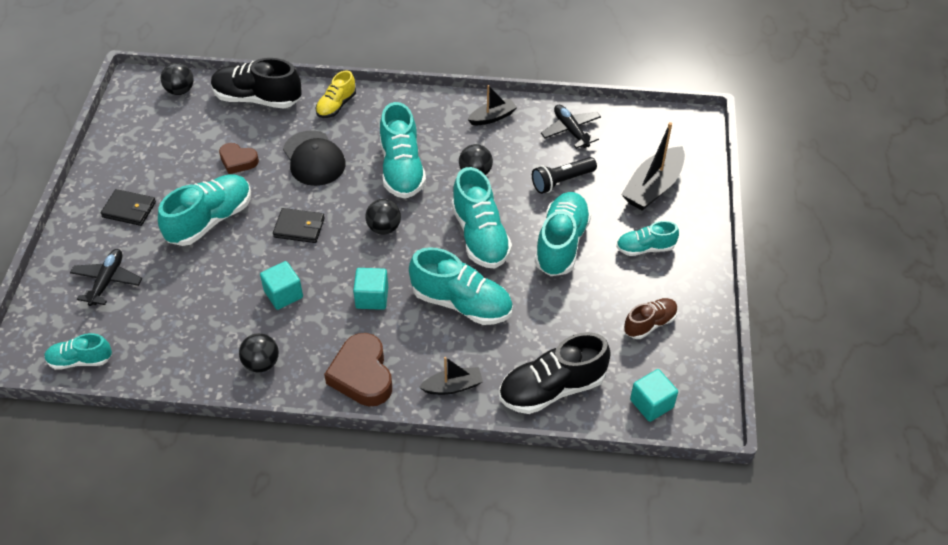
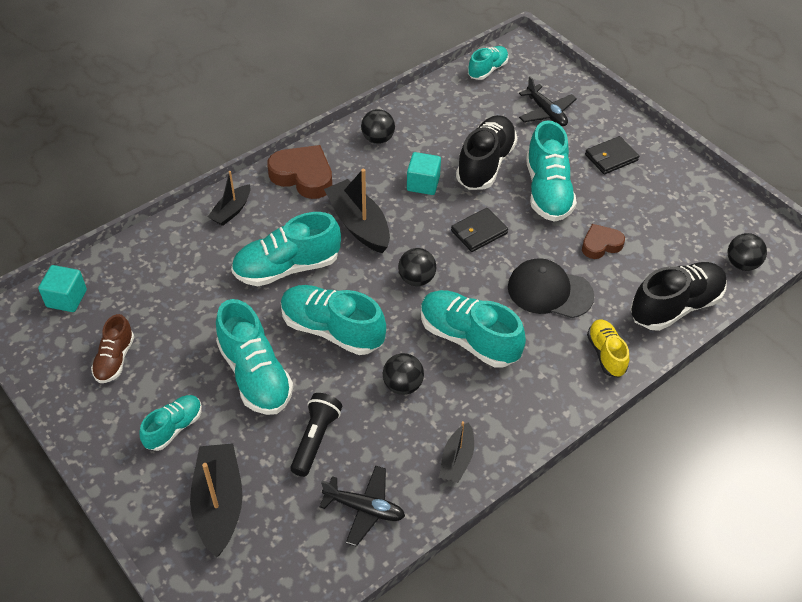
camera: 135 degrees right, 0 degrees up
(372, 297) = (359, 224): turquoise cube -> black boat
(552, 388) = (155, 257): black shoe -> black shoe (485, 164)

